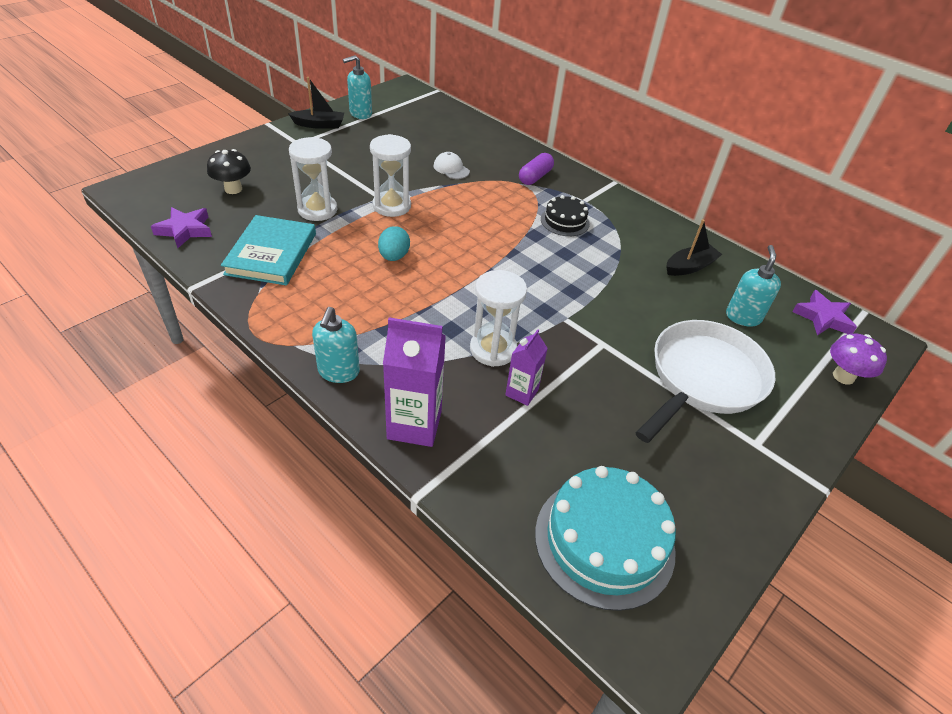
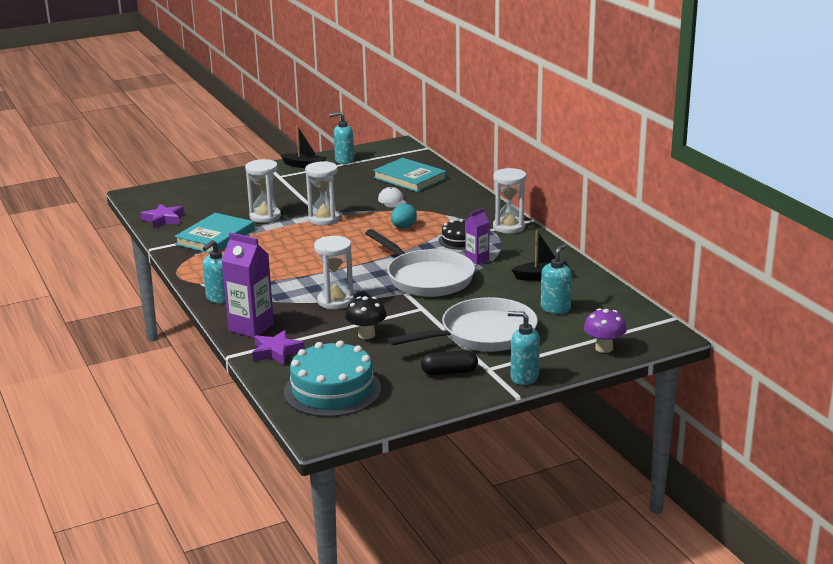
camera: 25 degrees right, 20 degrees down
(233, 189) = (211, 200): black mushroom -> black mushroom (366, 335)
(394, 256) = (303, 247): turquoise egg -> turquoise egg (403, 227)
(448, 134) = (410, 178): none -> turquoise book
(522, 392) = (337, 323): purple carton -> purple carton (477, 259)
(535, 177) = (461, 211): purple capsule -> none
(571, 288) = (426, 278): none -> white pan
(600, 194) = (509, 227): none -> white hourglass
(718, 461) = (449, 372): none -> black capsule
(807, 451) = (524, 377): none -> turquoise soap dispenser
(823, 318) = (628, 317): purple star -> purple star (276, 352)

